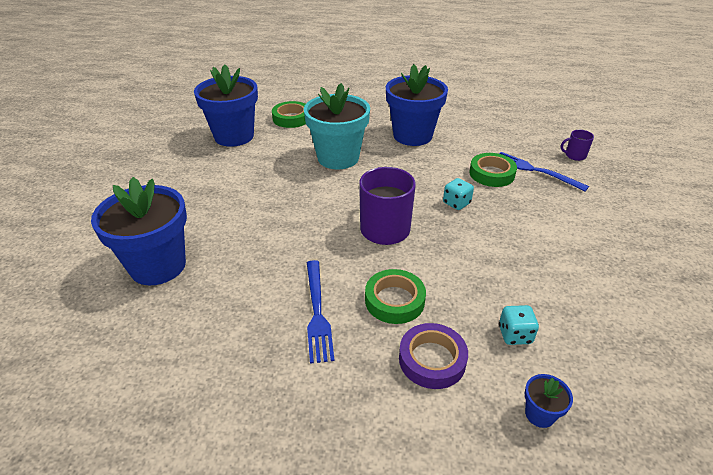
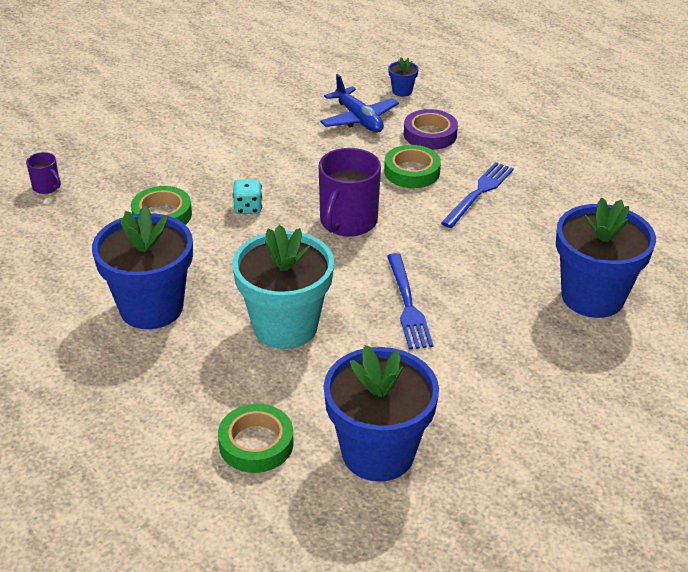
camera: 140 degrees left, 0 degrees up
(515, 335) = (358, 119): turquoise dice -> blue plane
(535, 170) = (116, 195): blue fork -> blue fork (407, 304)

